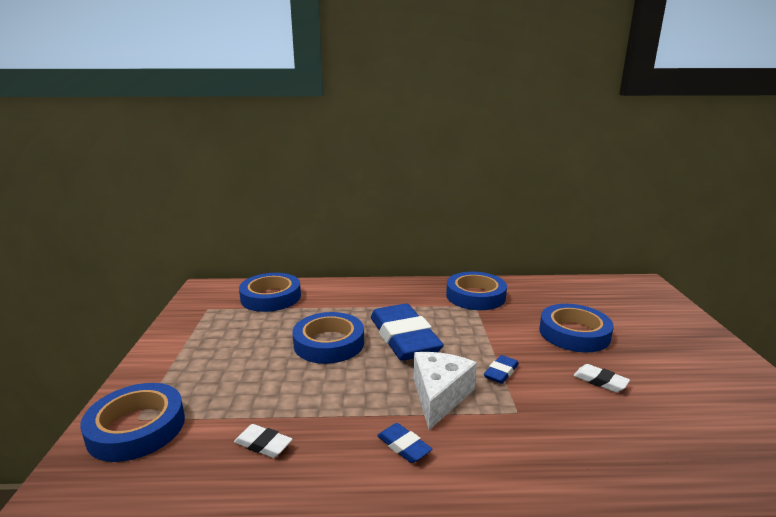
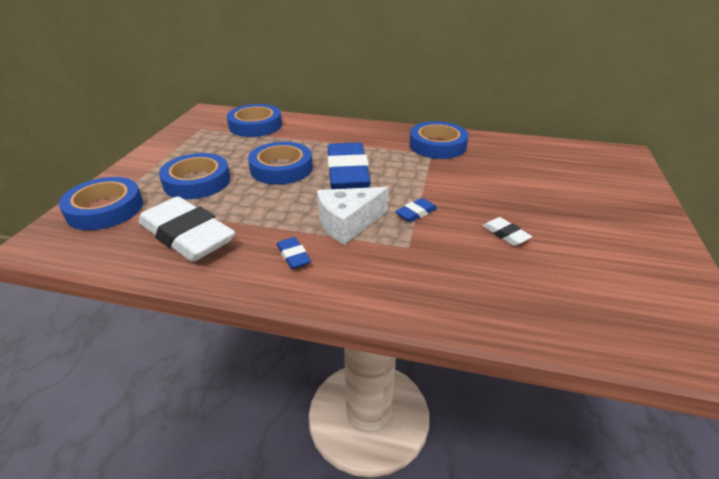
camera: 15 degrees right, 15 degrees up
(263, 444) = (187, 236): white eraser -> white eraser, size x2.38
(439, 396) = (348, 223): white cheese -> white cheese turned 150 degrees counterclockwise
(574, 333) = (511, 190): blue tape -> blue tape (197, 181)

